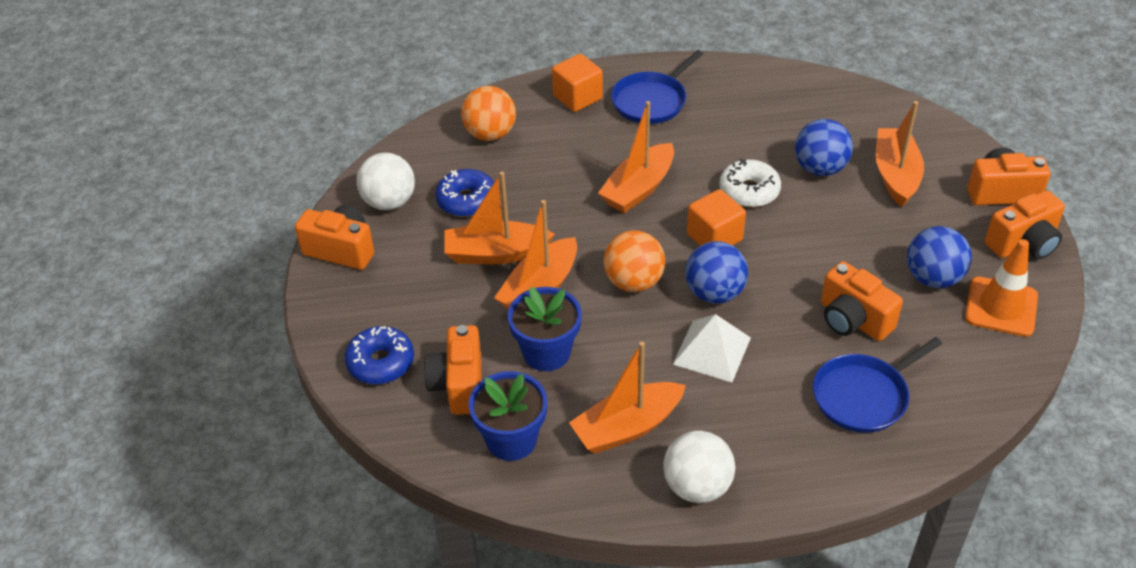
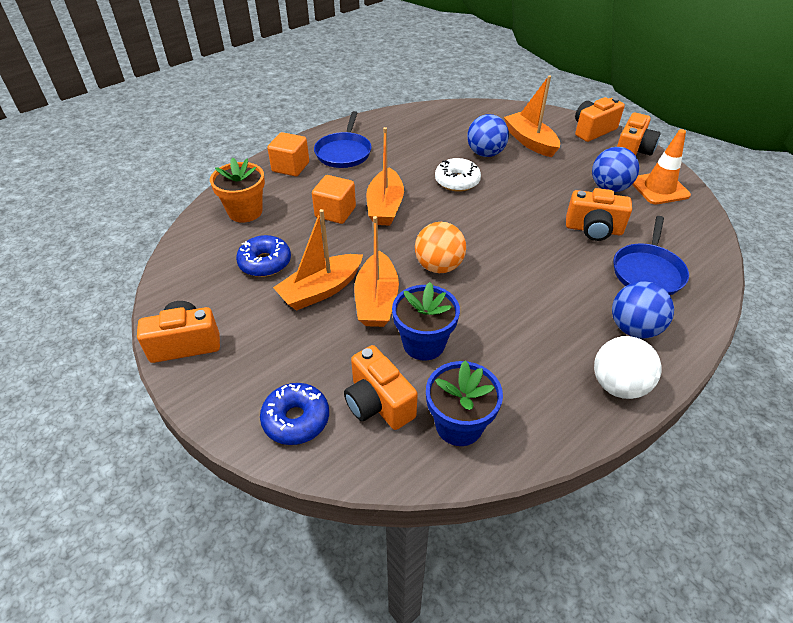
camera: 35 degrees left, 0 degrees up
(389, 202) = (200, 289): white ball -> none
(490, 134) = (245, 212): orange ball -> orange flower pot
(627, 427) = (531, 368): orange boat -> none
(711, 350) = (533, 287): white pyramid -> none
(714, 237) = (463, 216): orange cube -> orange cube (335, 212)
(714, 293) = (497, 250): blue ball -> blue ball (633, 328)

